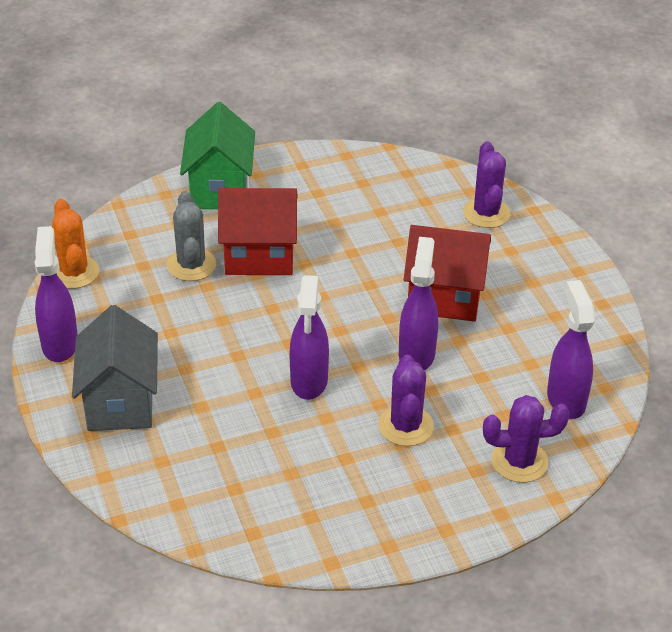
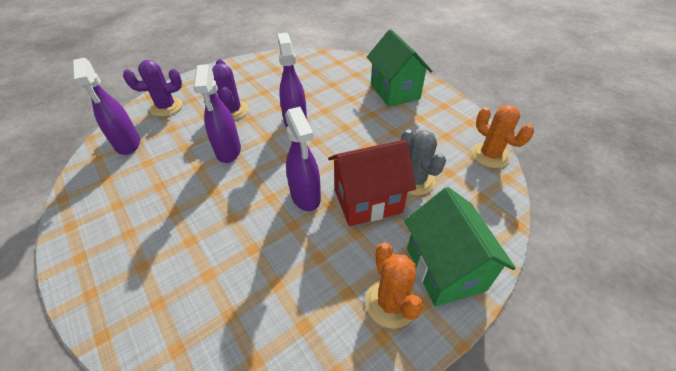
camera: 165 degrees right, 5 degrees up
(60, 344) = (453, 111): purple spray bottle -> purple spray bottle (305, 196)
(120, 402) = (394, 92): grey house -> green house
(283, 180) = (390, 302): none -> orange cactus
(444, 298) = (208, 199): red house -> none
(486, 213) = (160, 313): purple cactus -> none

